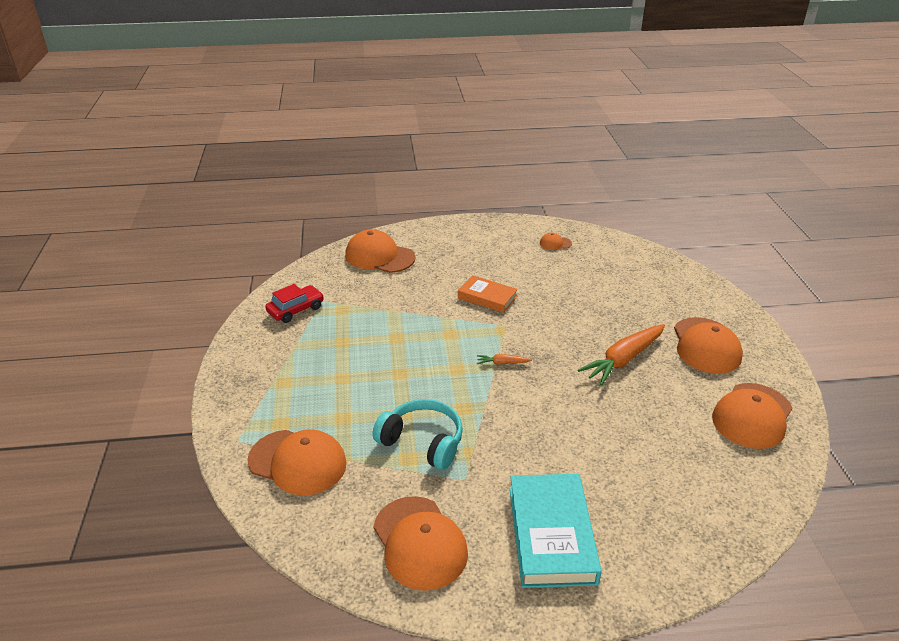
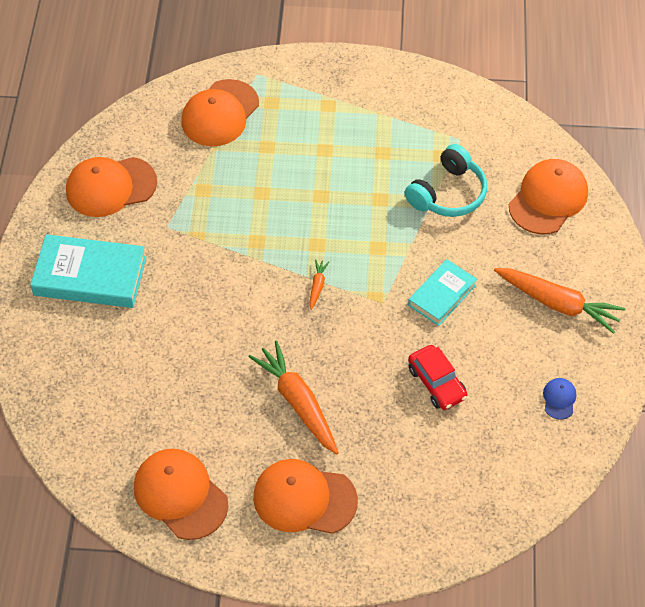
camera: 100 degrees right, 20 degrees up
(296, 310) = (447, 116): red car -> red car (437, 383)
(422, 442) = (220, 202): turquoise headphones -> turquoise headphones (448, 193)
(476, 248) = (558, 304): none -> orange carrot
(487, 297) = (442, 295): orange book -> turquoise book
(555, 243) = (559, 399): orange cap -> blue cap

